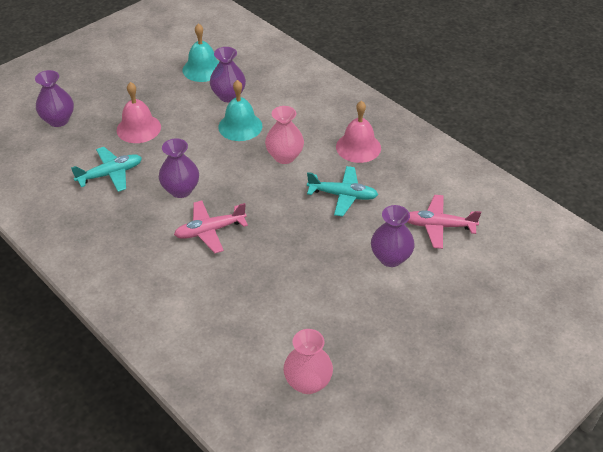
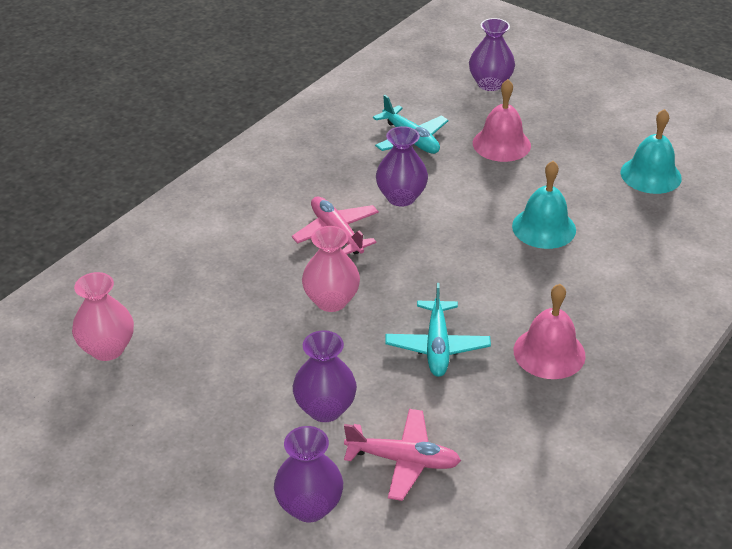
camera: 80 degrees right, 5 degrees down
(228, 96) = (604, 207): purple vase -> purple vase (309, 506)
(284, 156) = (497, 278): pink vase -> pink vase (331, 301)
(439, 226) = (403, 460): pink plane -> pink plane turned 105 degrees clockwise

